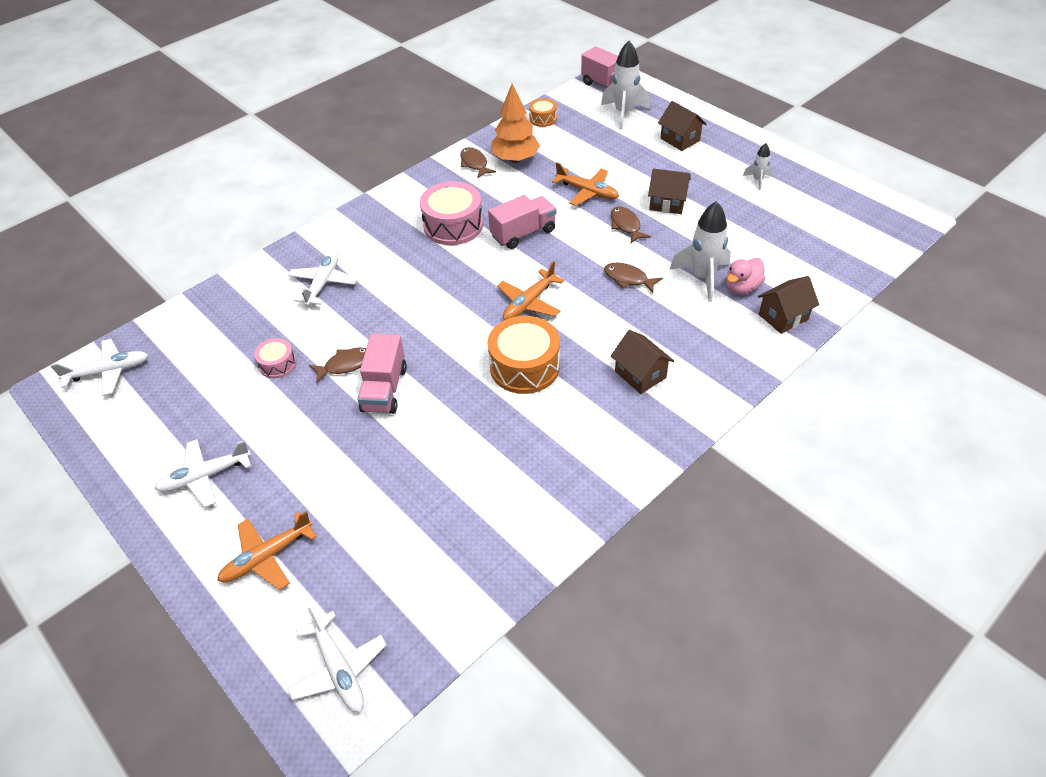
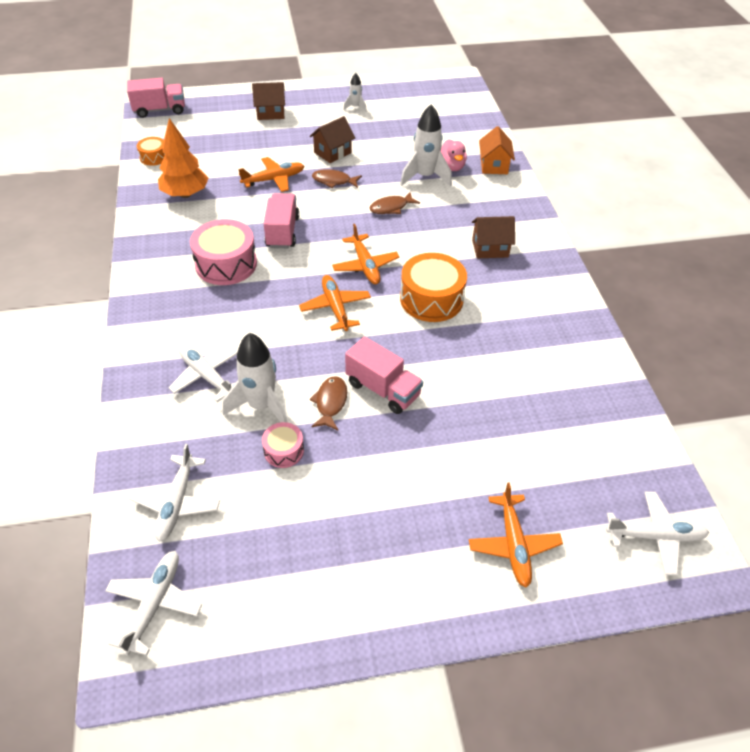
camera: 60 degrees left, 0 degrees up
(205, 476) = (383, 560): white plane -> white plane (177, 502)
(458, 312) = (335, 308): none -> orange plane
(474, 163) = (160, 217): brown fish -> none
(624, 113) = (205, 120): white rocket -> white rocket (261, 406)
(783, 317) = (494, 165): brown house -> orange house

